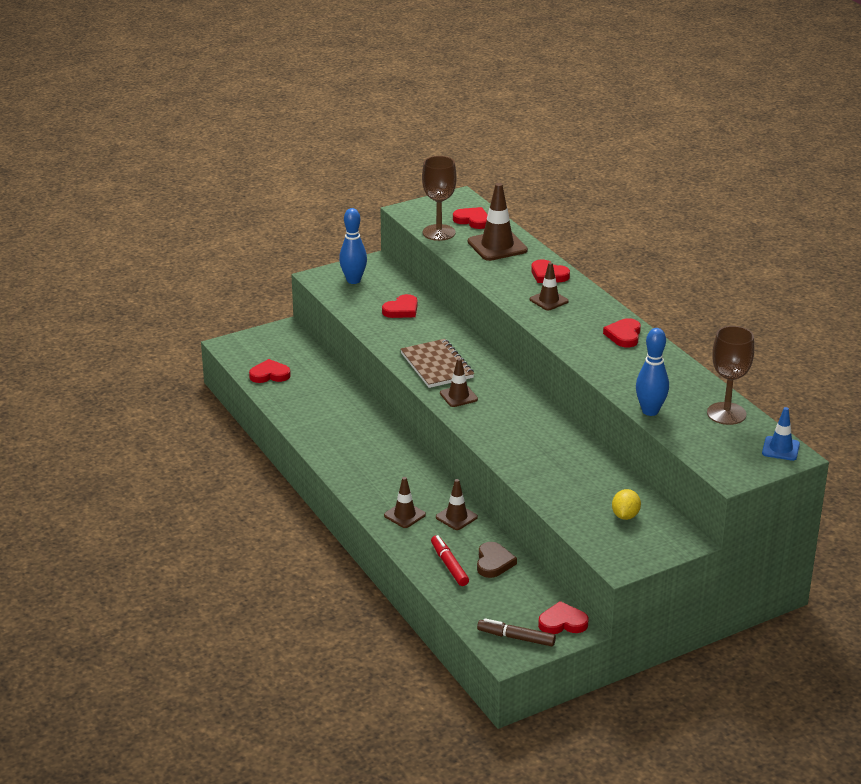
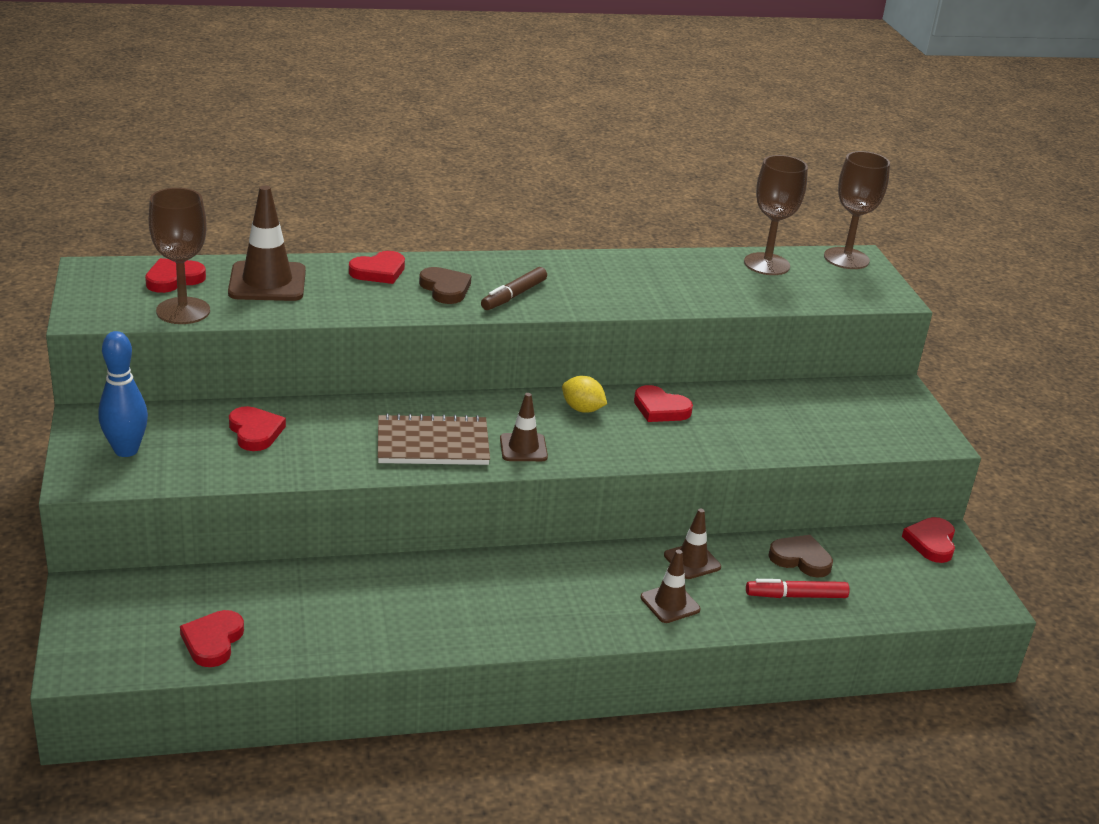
camera: 75 degrees left, 0 degrees up
(516, 638) = (955, 584): brown marker -> brown marker (513, 295)
(548, 300) = (445, 289): brown traffic cone -> brown heart
(624, 335) = (565, 269): red heart -> red heart (660, 409)
(625, 516) = (842, 409): yellow lemon -> yellow lemon (582, 409)
(650, 411) = (744, 302): blue bowling pin -> none
(780, 449) = (846, 258): blue traffic cone -> brown goblet

